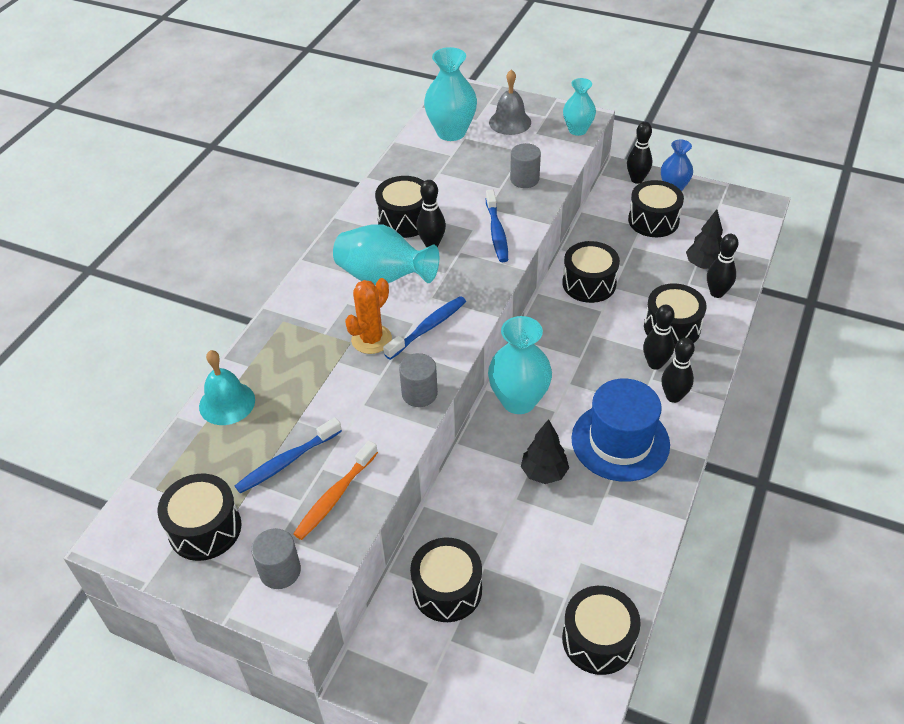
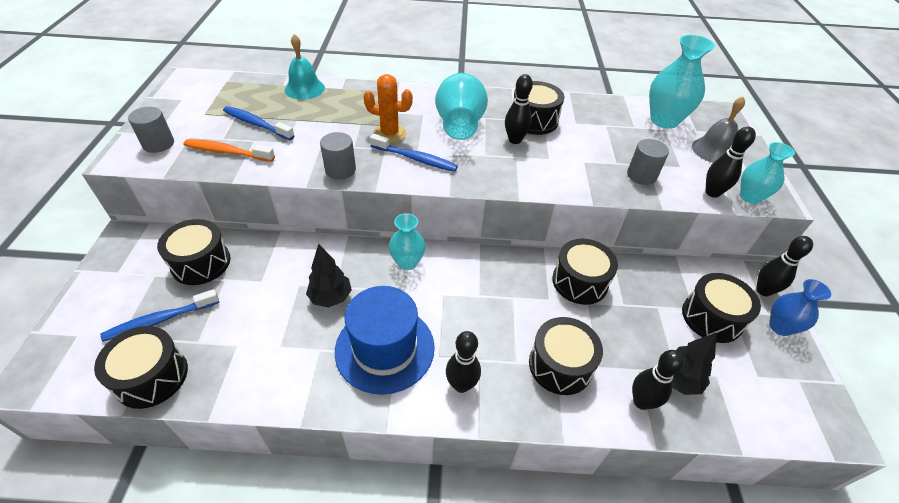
camera: 65 degrees right, 0 degrees up
(205, 528) = (194, 106): black drum -> none
(496, 232) = (555, 173): blue toothbrush -> blue toothbrush (160, 320)
(518, 400) = (407, 262): turquoise vase -> turquoise vase, size x0.62
(655, 364) = (500, 359): black bowling pin -> black bowling pin (712, 193)

